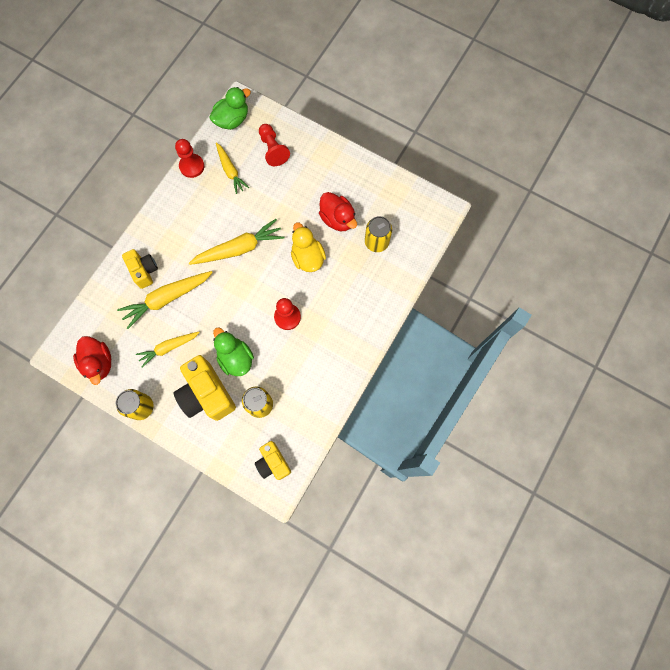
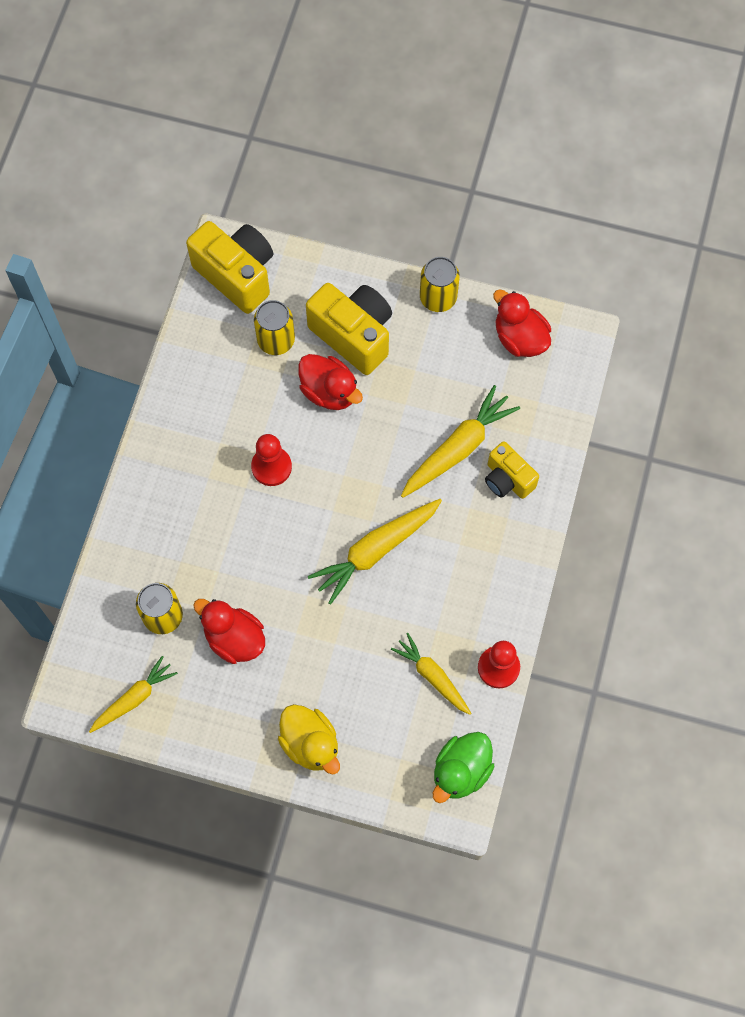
camera: 165 degrees right, 5 degrees down
(168, 348) = (430, 381): yellow carrot -> yellow carrot (134, 698)
(235, 358) = (329, 391): green duck -> red duck
(273, 149) = (374, 733): red pawn -> none
(273, 463) = (237, 275): yellow camera -> yellow camera, size x1.67
(307, 257) = (265, 564): yellow duck -> yellow duck (310, 744)

